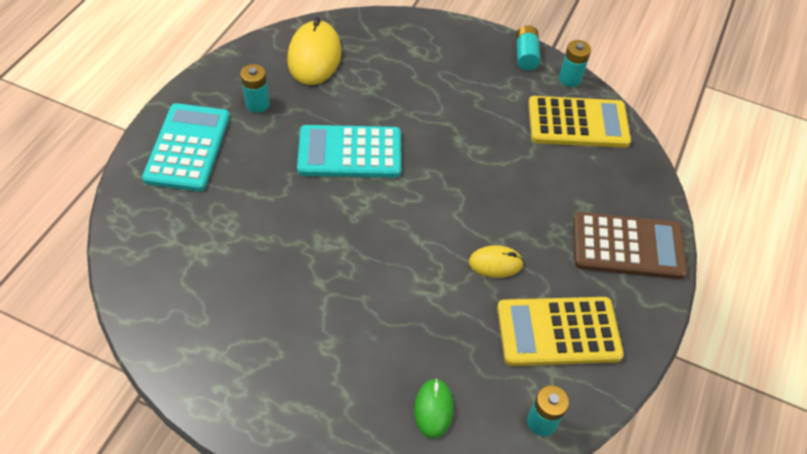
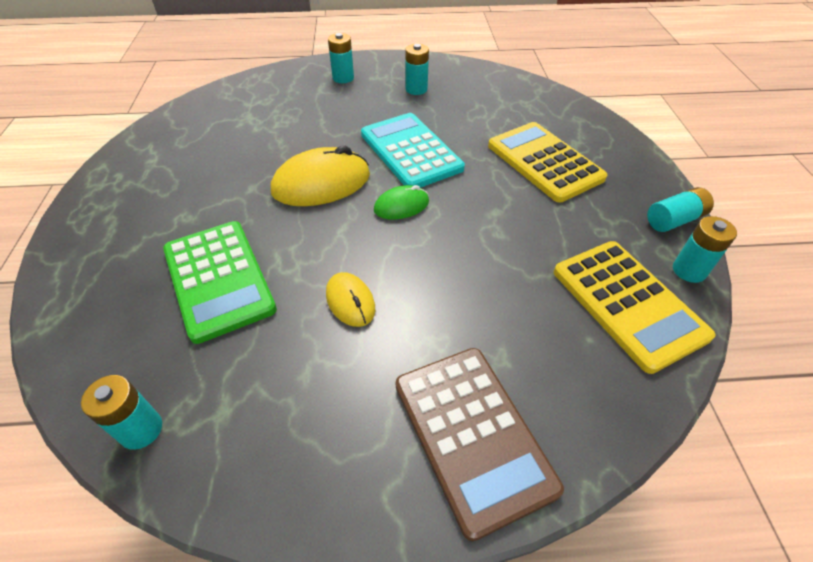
camera: 65 degrees right, 5 degrees down
(188, 147) = (343, 78): turquoise calculator -> turquoise battery
(314, 56) = (498, 95): yellow mouse -> yellow mouse (321, 183)
(424, 339) = (218, 279): none -> green calculator
(433, 409) = (133, 318): green mouse -> green mouse (401, 206)
(558, 332) = (283, 399): yellow calculator -> yellow calculator (544, 162)

